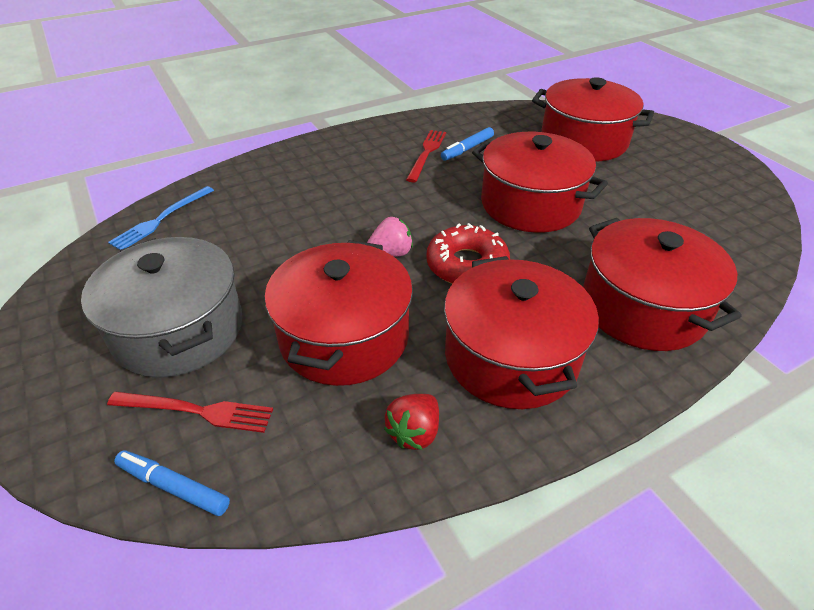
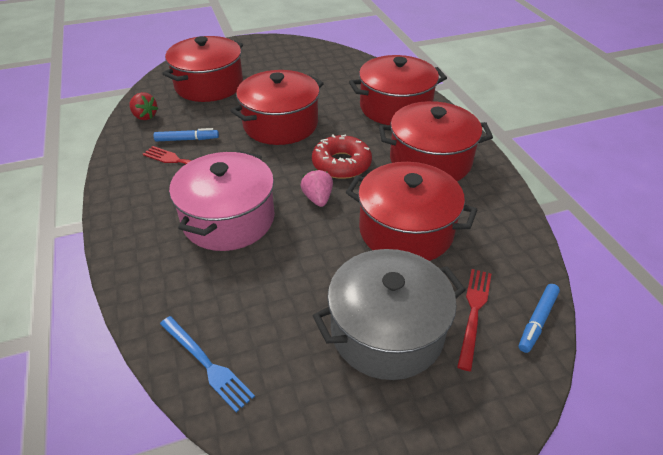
camera: 80 degrees left, 0 degrees up
(343, 198) = (228, 219): none -> pink pot
(414, 432) = (487, 206): red strawberry -> red strawberry (145, 116)
(467, 149) = (187, 139): blue marker -> blue marker turned 60 degrees counterclockwise

